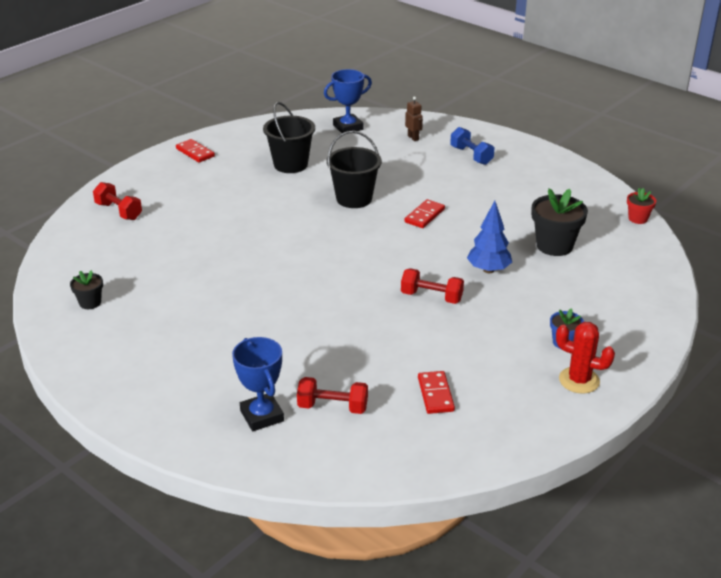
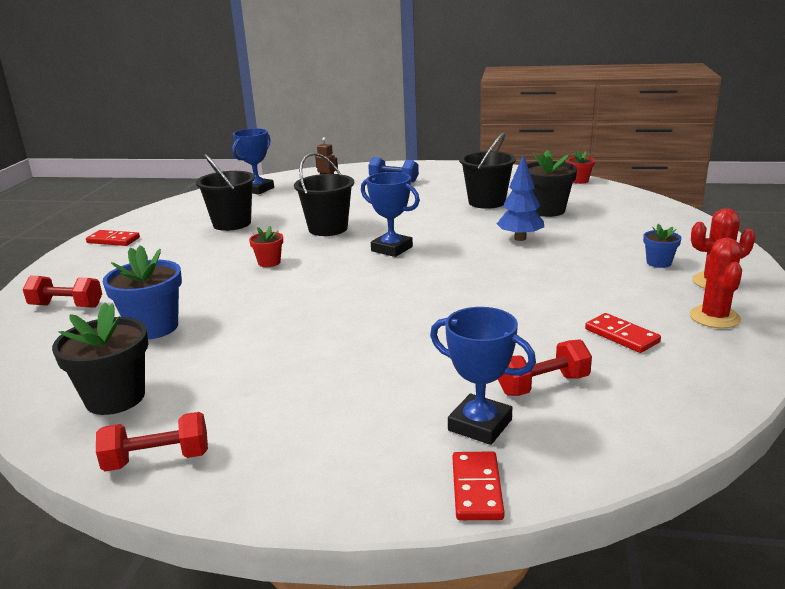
camera: 30 degrees left, 10 degrees down
(90, 303) = (115, 398): black flower pot -> black flower pot, size x1.84
(153, 253) = (153, 327): none -> blue flower pot
(277, 220) = (269, 262): none -> red flower pot
(376, 241) = (392, 249): none -> blue trophy
(424, 216) = (410, 222): red domino -> red domino (476, 489)
(431, 297) = (501, 269): red dumbbell -> red dumbbell (157, 460)
(516, 215) = (486, 202): none -> black bucket
(526, 410) = (714, 317): none -> red cactus

